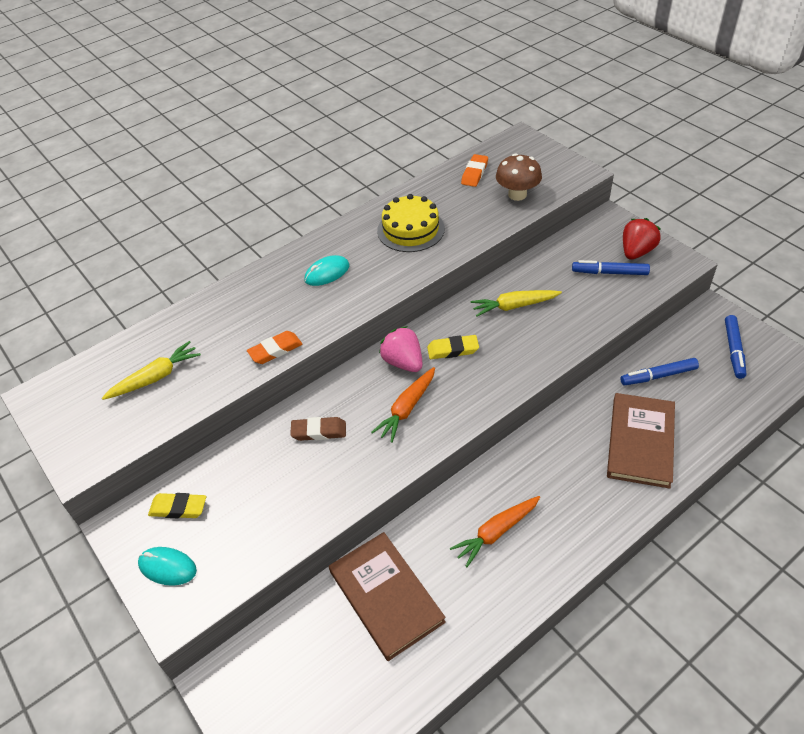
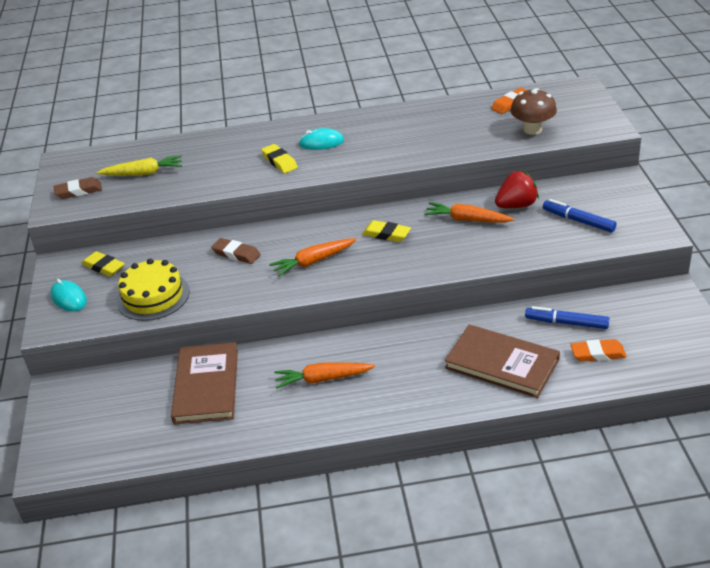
camera: 30 degrees right, 10 degrees down
(92, 429) = (78, 191): none -> brown eraser
(275, 350) = (237, 182): orange eraser -> orange eraser (598, 354)
(301, 310) = (279, 162): none -> yellow eraser
(403, 362) = (339, 230): pink strawberry -> none
(410, 229) = (415, 131): yellow cake -> yellow cake (153, 296)
(514, 306) = (467, 220): yellow carrot -> orange carrot
(636, 252) = (621, 212): red strawberry -> red strawberry (516, 205)
(640, 442) = (502, 364): brown book -> brown book turned 75 degrees clockwise
(733, 350) = (660, 328): blue marker -> none

